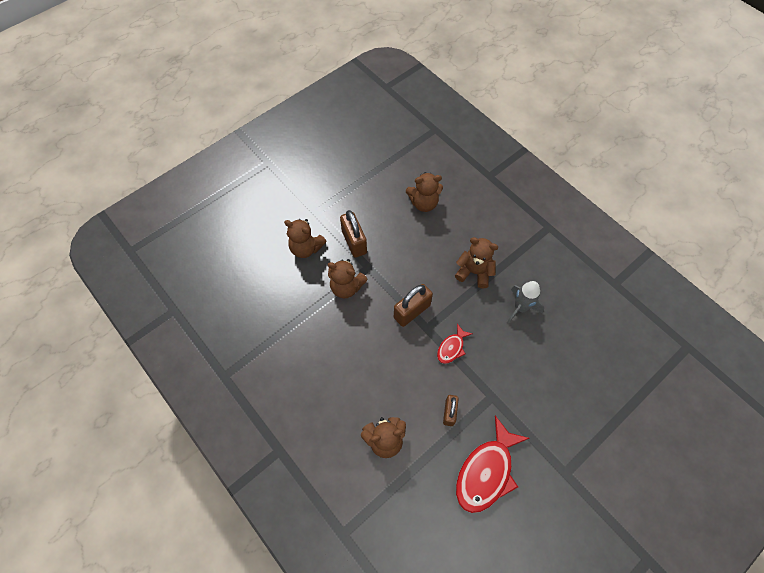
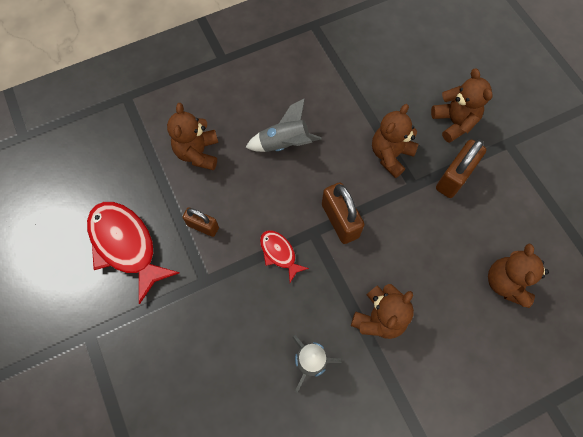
camera: 105 degrees right, 5 degrees up
(306, 248) = (454, 122): brown teddy bear -> brown teddy bear turned 120 degrees clockwise
(354, 242) = (454, 177): brown padlock -> brown padlock turned 45 degrees counterclockwise
(357, 369) = (284, 144): none -> grey rocket

